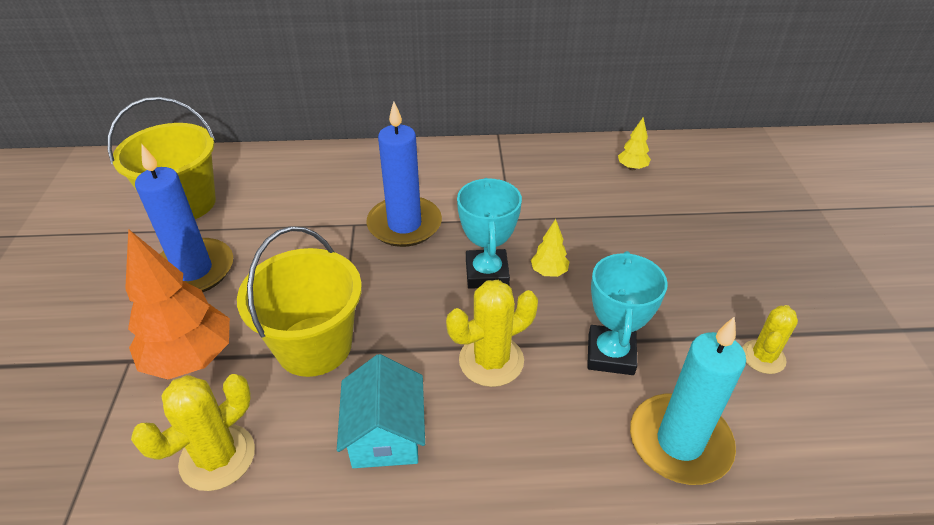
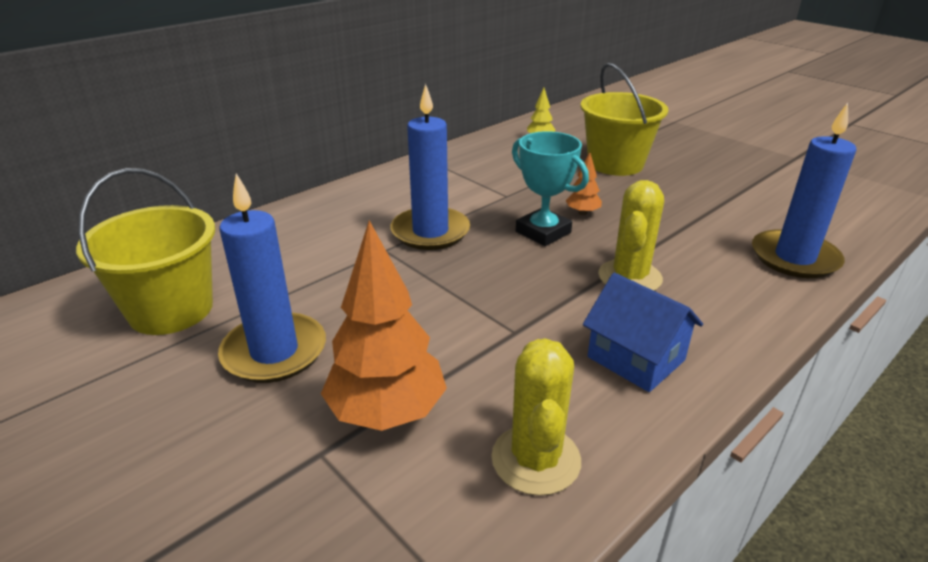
camera: 40 degrees left, 10 degrees down
(314, 346) = (488, 340): yellow bucket -> yellow bucket (615, 164)
(385, 434) = (636, 358): turquoise house -> blue house
(549, 272) = (582, 213): yellow tree -> orange tree
(610, 354) = (690, 236): turquoise trophy -> none
(679, 442) = (794, 258): turquoise candle -> blue candle
(763, 357) = (763, 198): yellow cactus -> none

